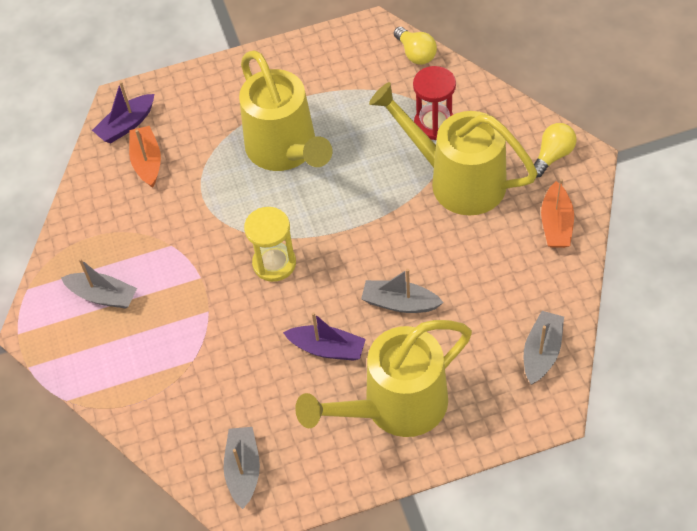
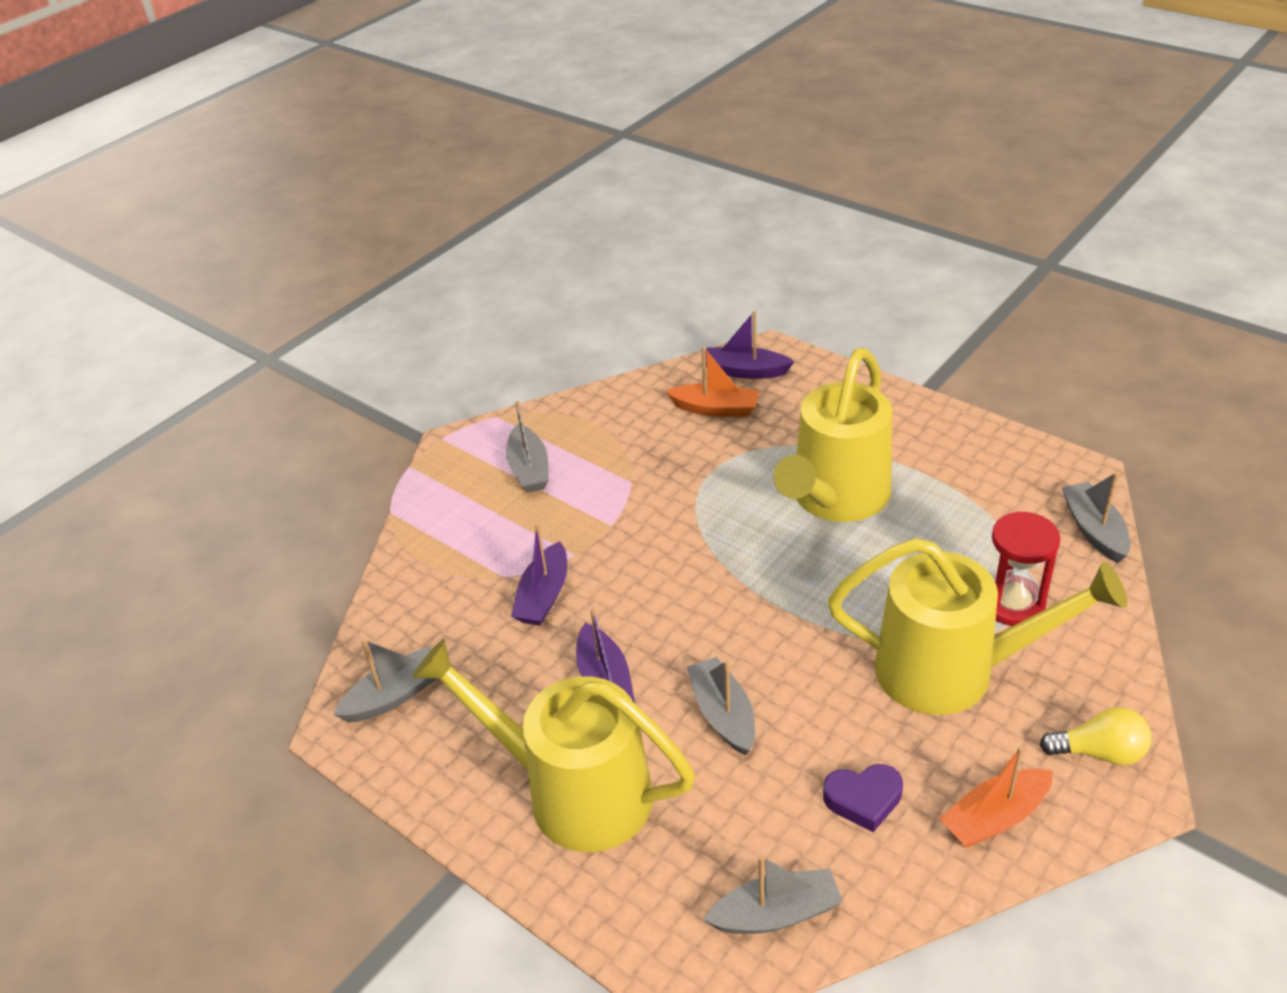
camera: 55 degrees right, 15 degrees down
(147, 162) = (715, 409): orange boat -> orange boat turned 60 degrees clockwise
(230, 346) = (544, 596): none -> purple boat
(274, 263) = (679, 572): yellow hourglass -> none
(416, 54) = (1094, 530): yellow light bulb -> grey boat
(456, 180) = (953, 671): yellow watering can -> yellow watering can turned 105 degrees clockwise
(504, 272) = (863, 799): none -> purple heart

